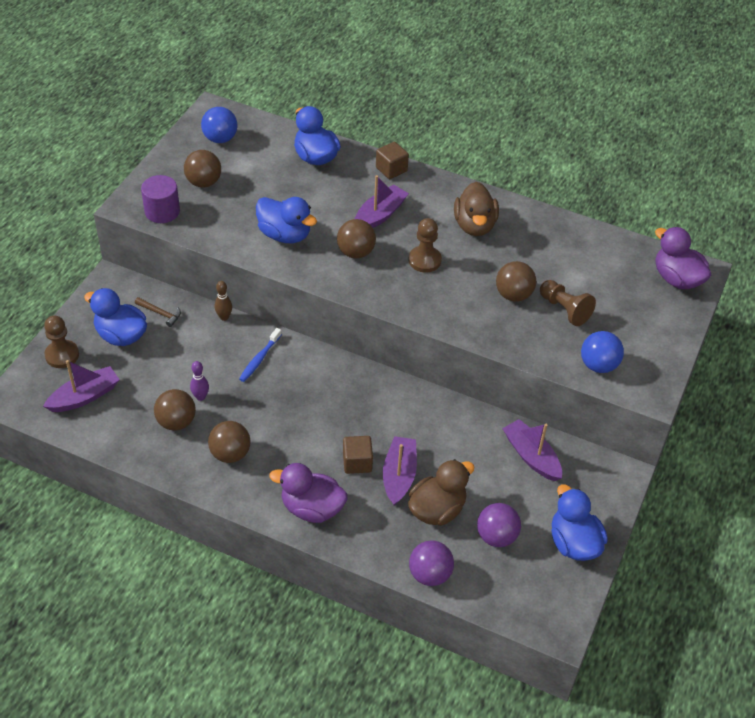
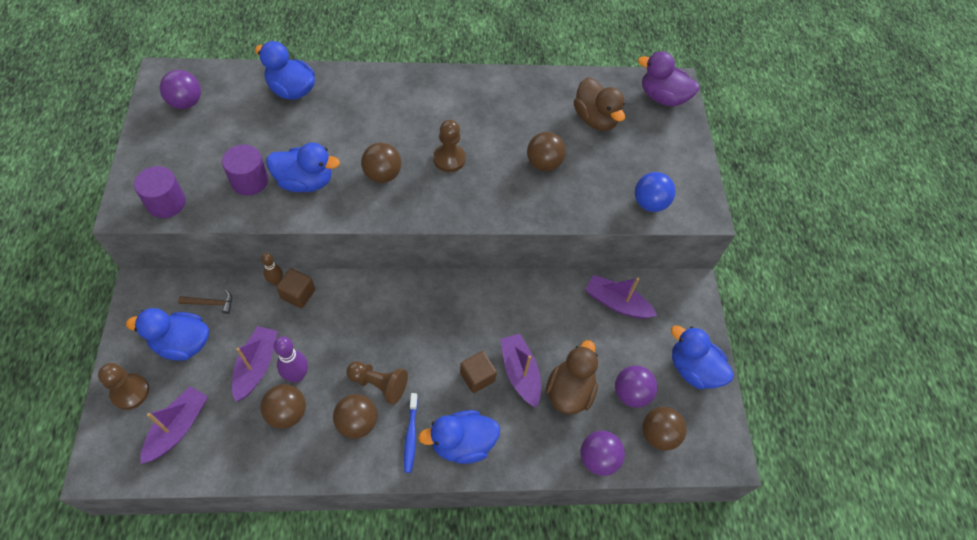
camera: 30 degrees left, 10 degrees up
(200, 397) = (297, 375): purple bowling pin -> purple bowling pin, size x1.52
(203, 182) = (193, 155): brown ball -> brown ball (658, 434)
(220, 139) = (186, 103): blue ball -> purple ball
(238, 218) = (249, 181): none -> purple cylinder
(259, 359) = (333, 311): blue toothbrush -> blue toothbrush (411, 436)
(312, 508) = (462, 443): purple duck -> blue duck
(379, 215) = (384, 128): purple boat -> purple boat (256, 366)
(391, 169) = (369, 78): brown cube -> brown cube (298, 294)
(474, 225) = (473, 108): brown duck -> brown duck (595, 119)
(564, 309) = (593, 161): brown pawn -> brown pawn (379, 384)

